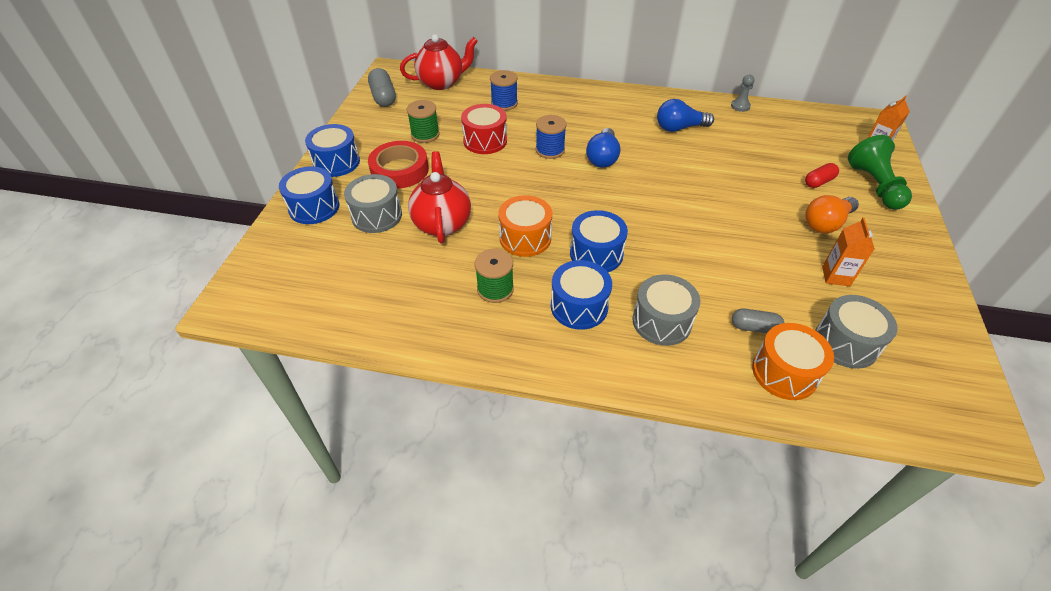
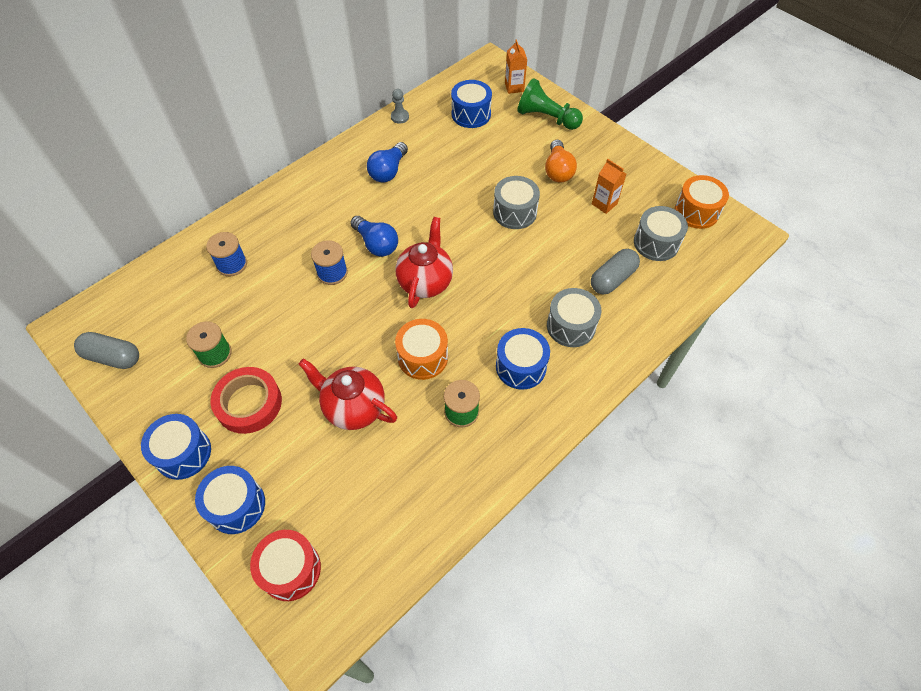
camera: 55 degrees left, 10 degrees up
(377, 215) = (297, 455): grey drum -> grey drum (515, 212)
(441, 83) = (143, 294): red teapot -> red teapot (425, 282)
(485, 141) = (272, 312): red drum -> red drum (290, 569)
(596, 254) = (478, 321): blue drum -> blue drum (471, 114)
(754, 327) = (612, 279): grey capsule -> grey capsule, size x1.54
(784, 372) = (655, 291): orange drum -> orange drum (696, 211)
(818, 182) = (518, 142): red capsule -> none

